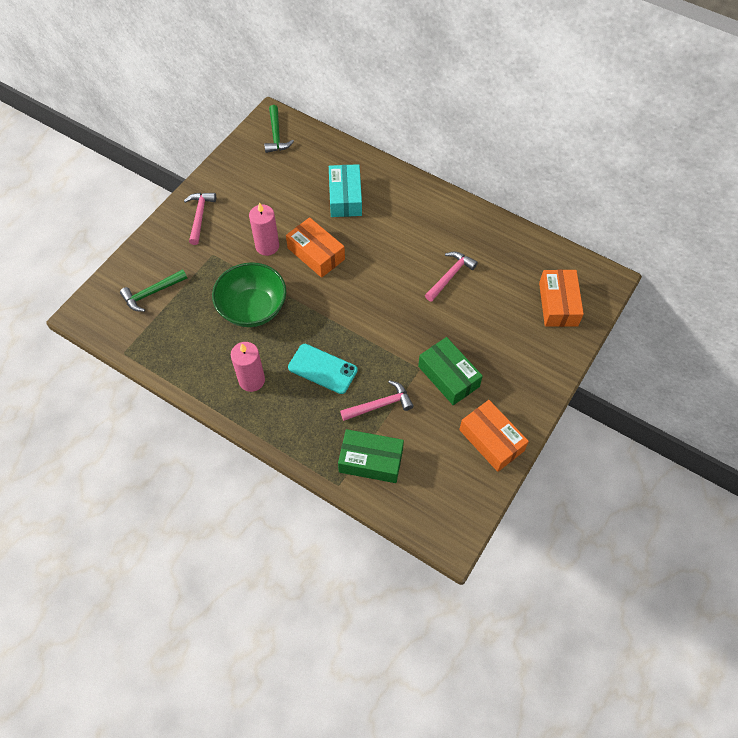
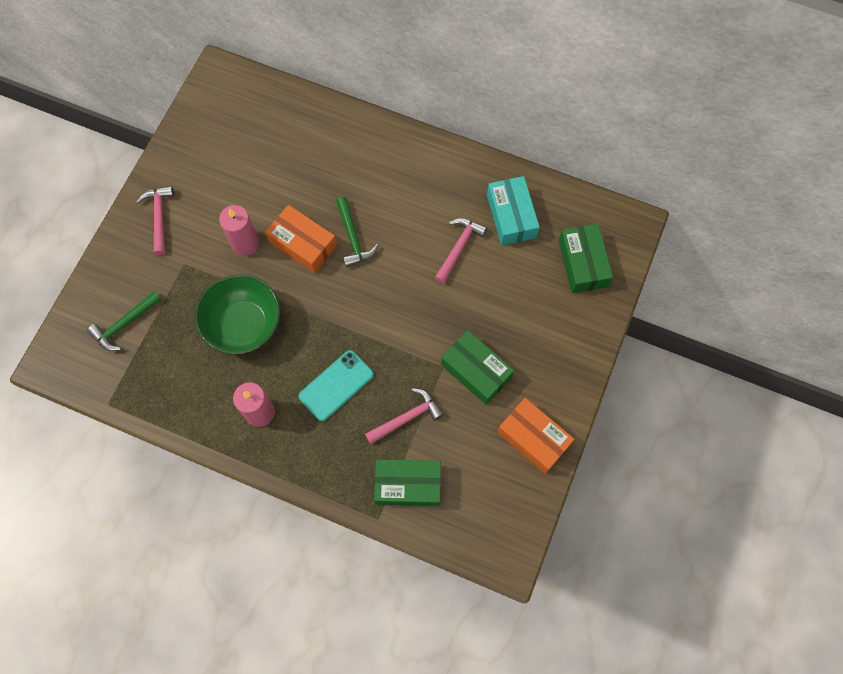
camera: 10 degrees left, 10 degrees up
(276, 135) = (228, 96): green hammer -> green hammer (353, 238)
(322, 369) = (336, 385): turquoise phone -> turquoise phone turned 60 degrees counterclockwise
(345, 197) = (323, 166): turquoise box -> turquoise box (511, 216)
(558, 304) = (582, 263): orange box -> green box

